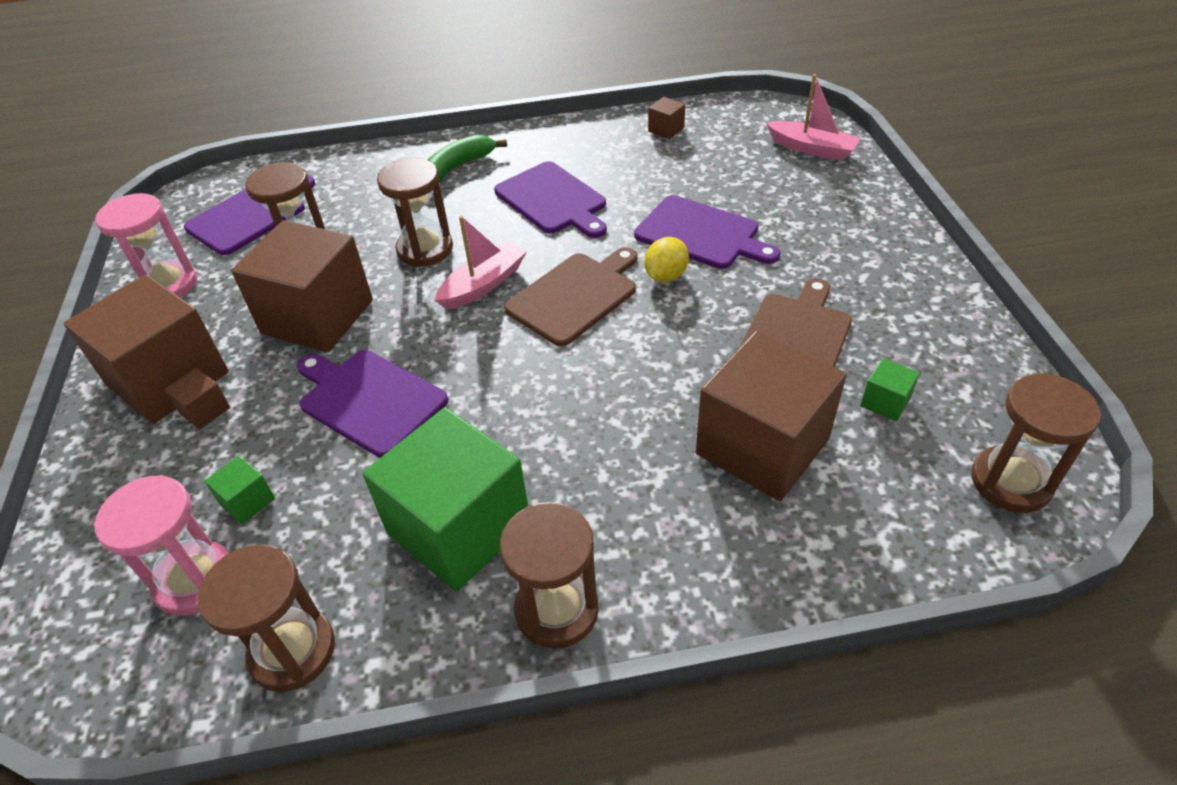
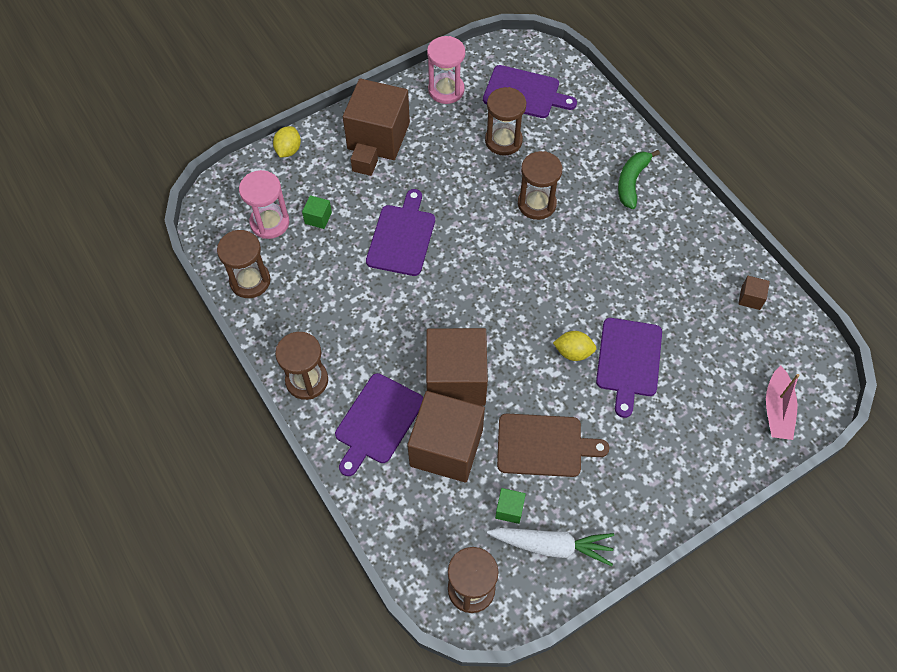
camera: 65 degrees right, 15 degrees up
(75, 508) = (288, 150): none -> yellow lemon
(317, 317) = (453, 178): brown cube -> brown cube (456, 379)
(457, 167) = (631, 182): green banana -> green banana turned 90 degrees counterclockwise
(459, 528) = (337, 318): green cube -> none
(483, 284) = (518, 251): pink boat -> none
(553, 200) = (623, 255): purple cutting board -> purple cutting board (377, 421)
(575, 296) = (530, 306): brown cutting board -> none
(951, 373) = (552, 546): none -> white carrot

